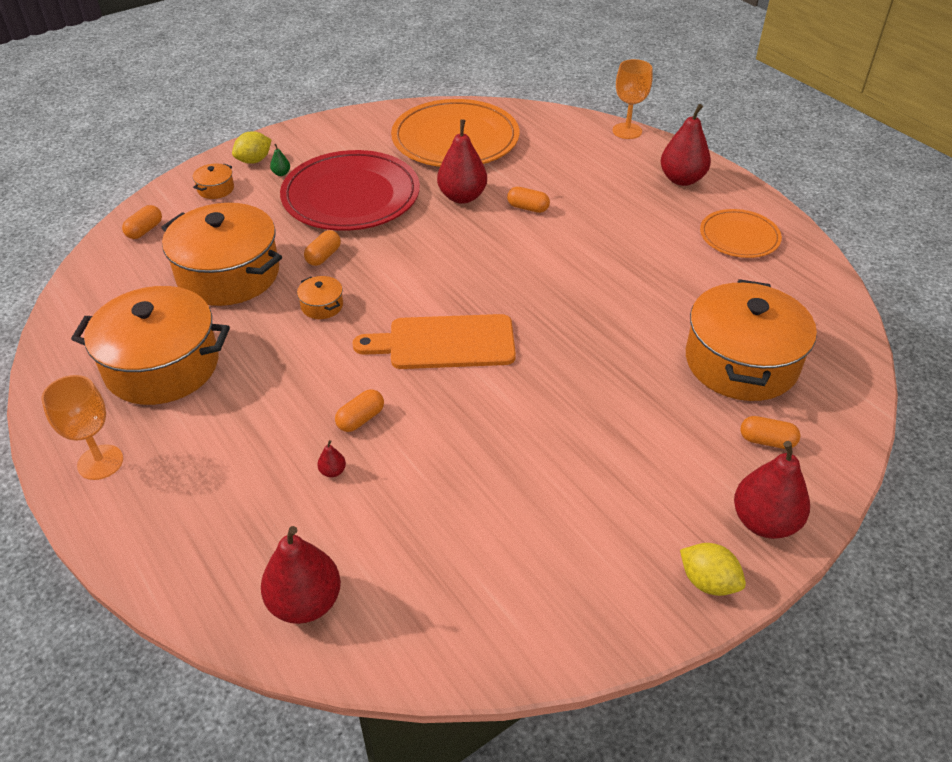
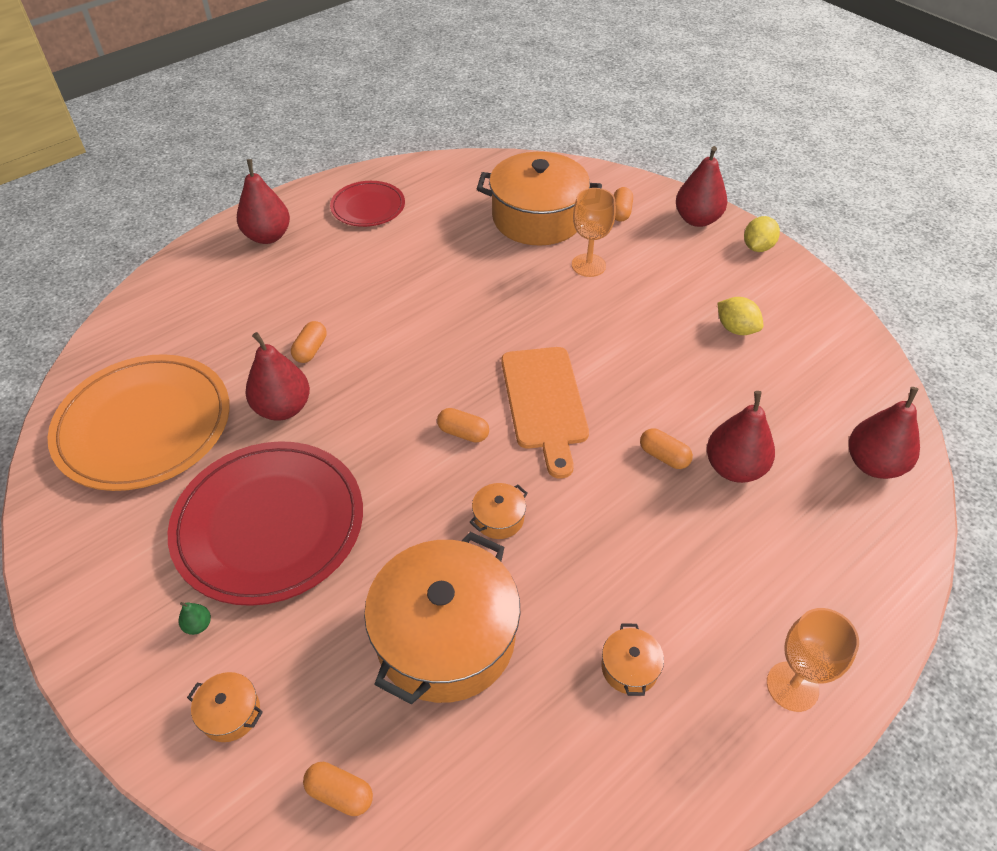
camera: 95 degrees left, 5 degrees up
(162, 365) = (629, 667): orange pot -> orange pot, size x0.40
(254, 161) = (153, 674): yellow lemon -> yellow lemon (736, 329)
(323, 256) = (403, 533): orange capsule -> orange capsule (463, 433)
(333, 471) = (734, 468): red pear -> red pear, size x2.44
(627, 131) = (161, 272): orange goblet -> orange goblet (588, 265)
(739, 237) = (368, 207): orange plate -> red plate

